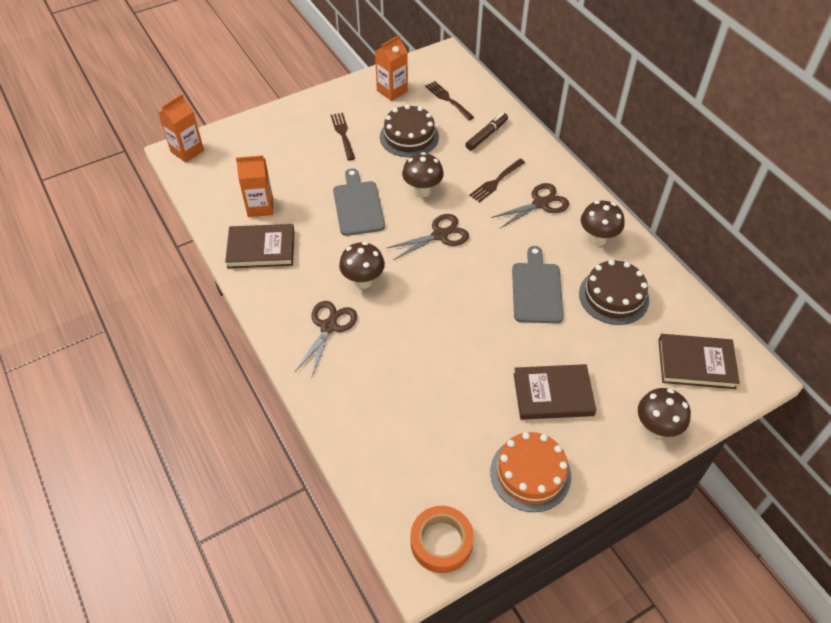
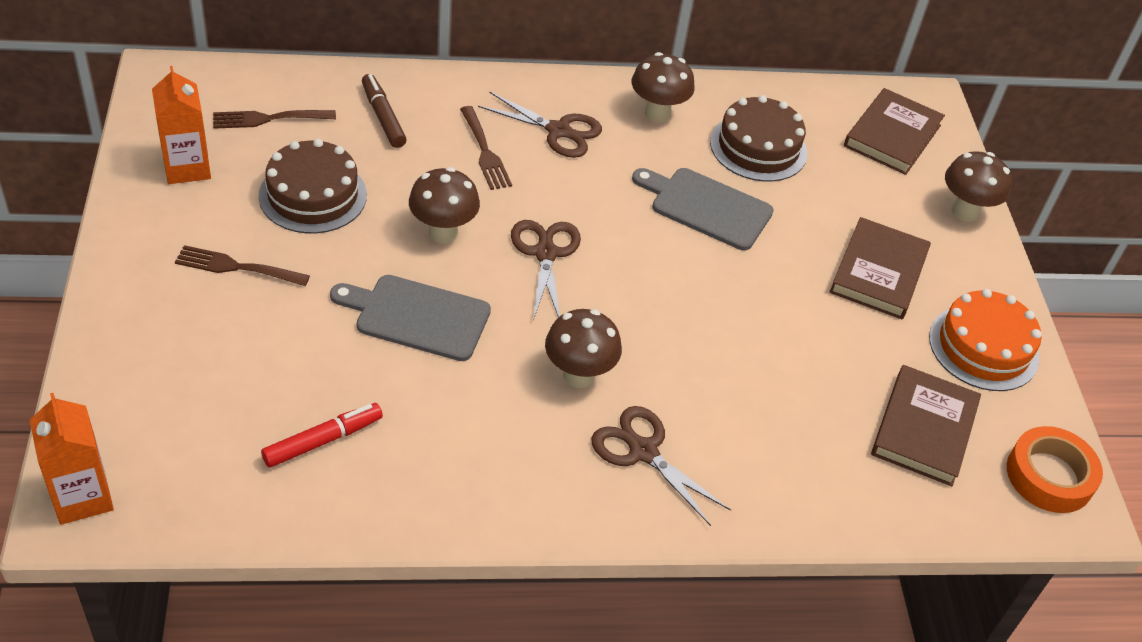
camera: 70 degrees left, 5 degrees down
(260, 207) = (322, 441): orange carton -> red marker
(261, 249) = (423, 475): brown book -> brown book (924, 429)
(540, 203) = (559, 131): brown scissors -> brown scissors turned 120 degrees clockwise

